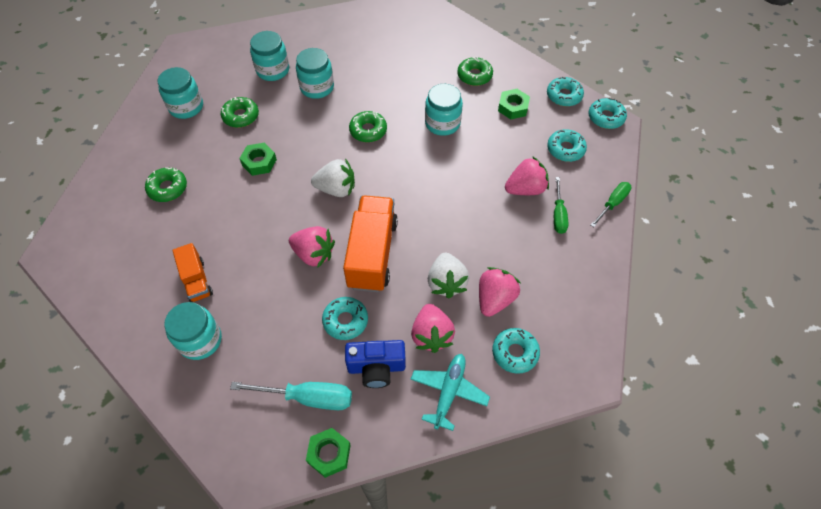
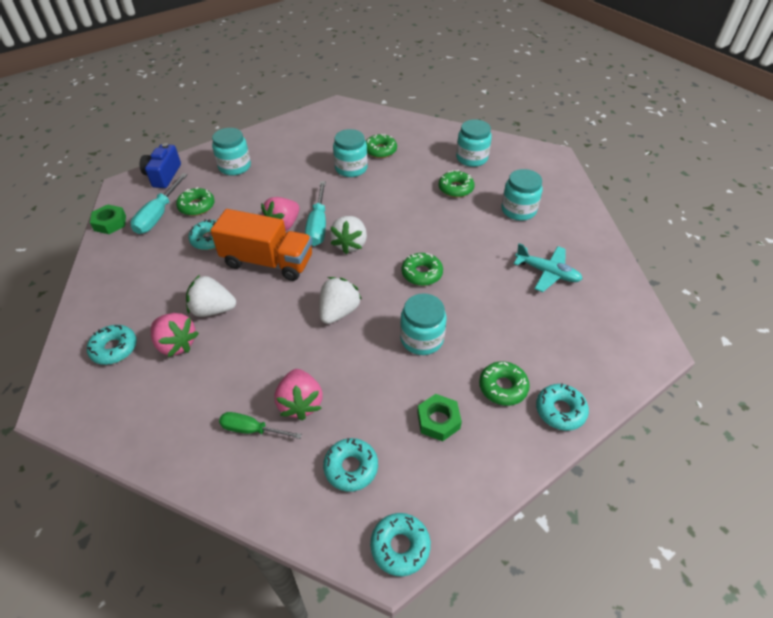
camera: 100 degrees right, 10 degrees down
(196, 280) = (286, 165): orange truck -> none
(259, 162) = (396, 198): green nut -> none
(286, 357) = (197, 206): none -> green donut
(311, 222) = (318, 226): none -> turquoise screwdriver
(317, 87) = (491, 240): turquoise jar -> turquoise jar (351, 168)
(376, 368) = (158, 253): blue camera -> blue camera (163, 175)
(426, 182) = (339, 312): none -> white strawberry
(431, 335) = (166, 291): pink strawberry -> none
(448, 392) = (110, 295): turquoise plane -> turquoise plane (547, 273)
(564, 96) = (454, 495): turquoise donut -> turquoise donut (560, 410)
(612, 203) = (244, 501): green screwdriver -> none

